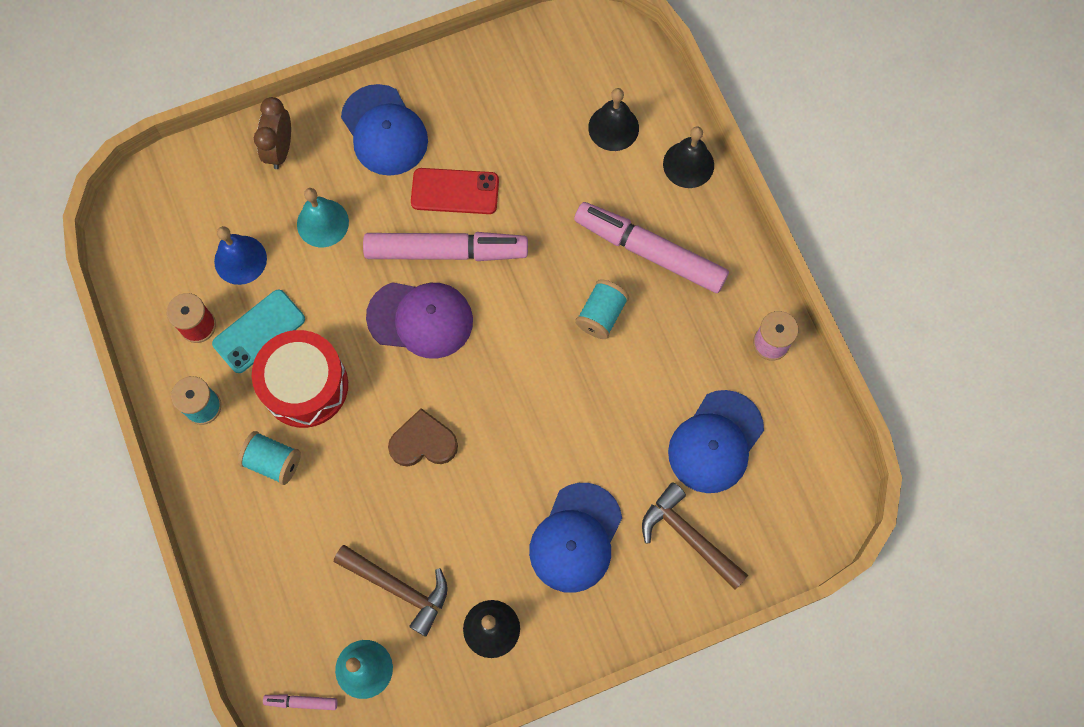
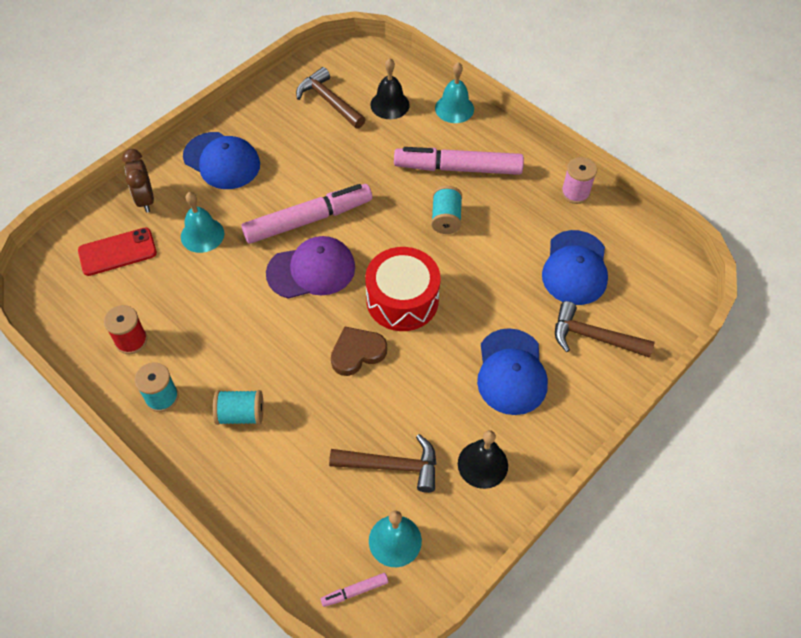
camera: 25 degrees left, 15 degrees down
(240, 260) = (146, 282): blue bell -> none
(259, 331) = (185, 326): turquoise phone -> none
(305, 385) = (241, 349): red drum -> red drum (402, 300)
(455, 191) = (295, 180): red phone -> red phone (117, 252)
(544, 94) = (329, 101): none -> brown hammer
(688, 164) = (454, 108): black bell -> turquoise bell

